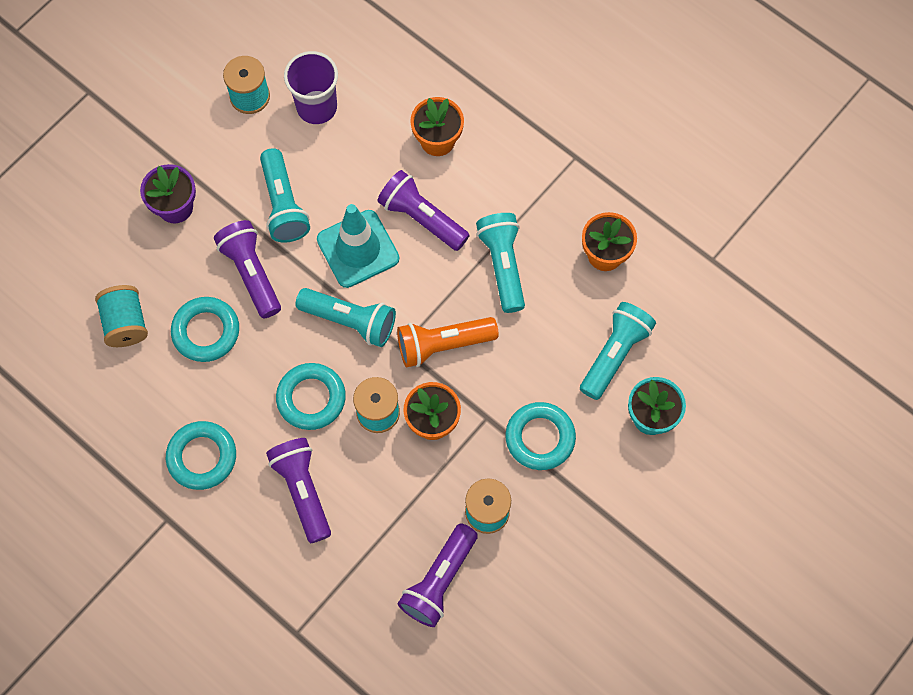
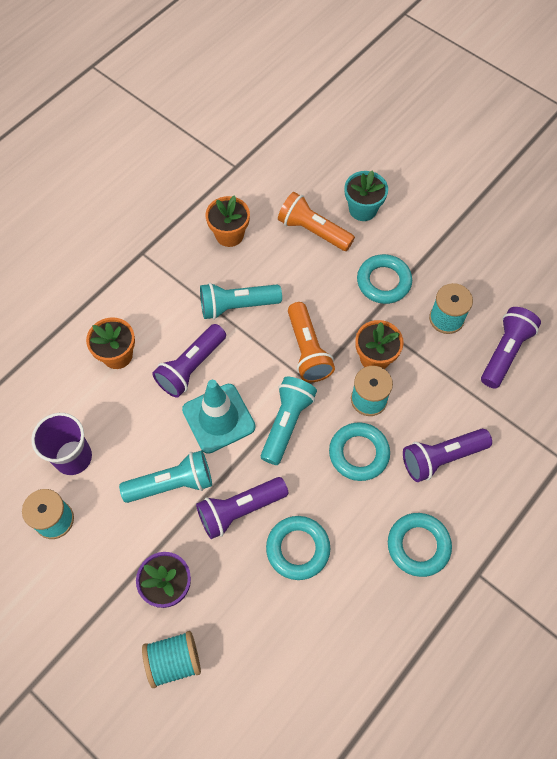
camera: 90 degrees left, 5 degrees down
(126, 323) = (290, 627): turquoise spool -> turquoise spool (174, 661)
(439, 580) = (505, 352): purple flashlight -> purple flashlight turned 90 degrees counterclockwise
(614, 354) = (313, 231): turquoise flashlight -> orange flashlight

